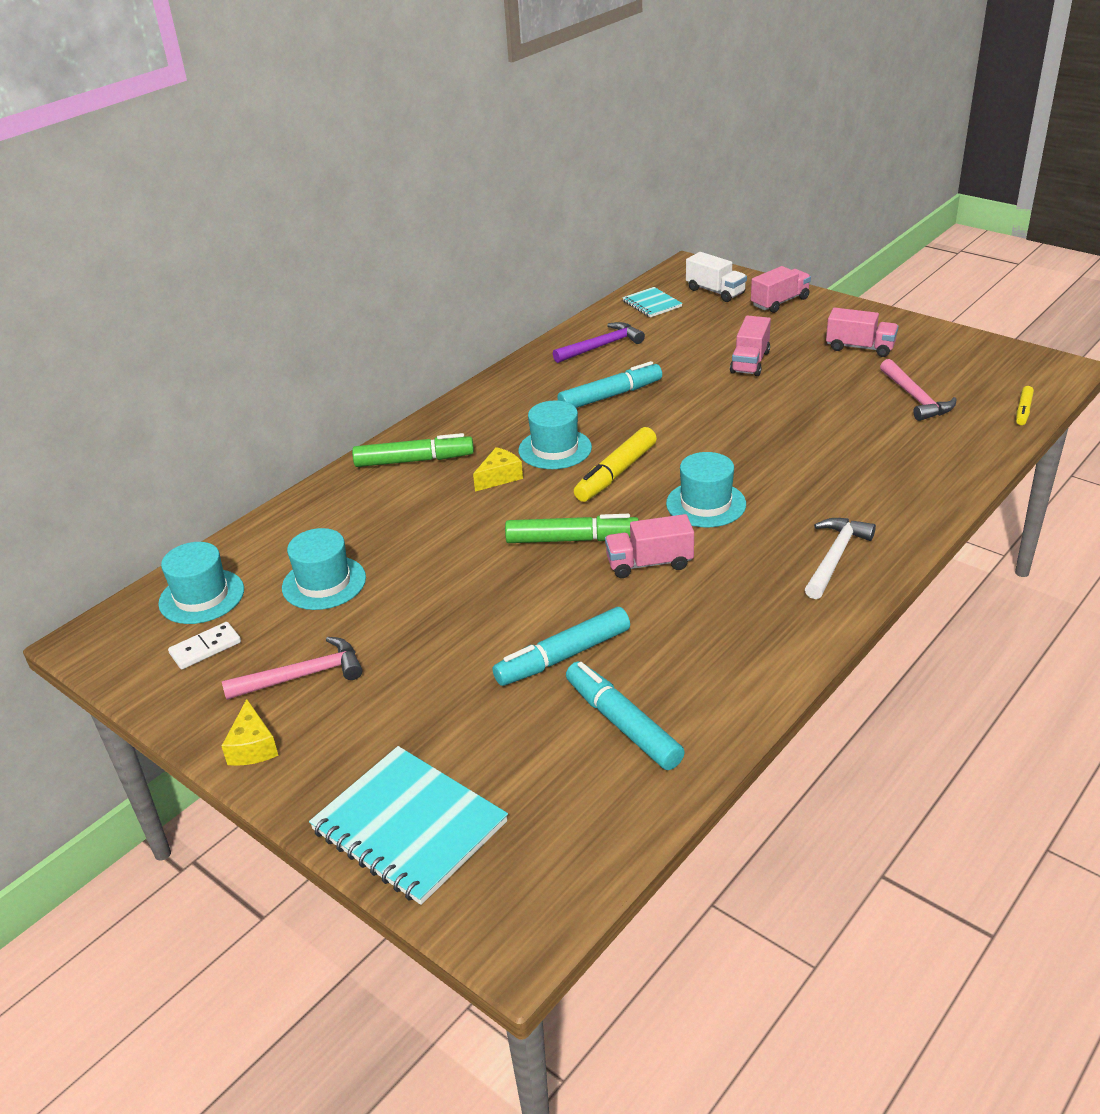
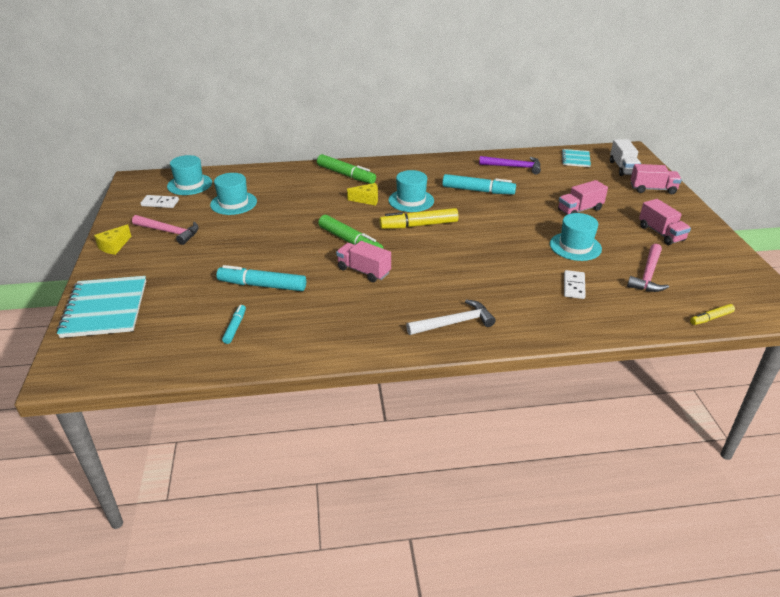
camera: 40 degrees right, 0 degrees up
(622, 724) = (235, 327): turquoise marker -> turquoise marker, size x0.54
(706, 504) = (436, 261): turquoise hat -> turquoise hat (575, 246)
(874, 448) = (574, 286): none -> white domino

